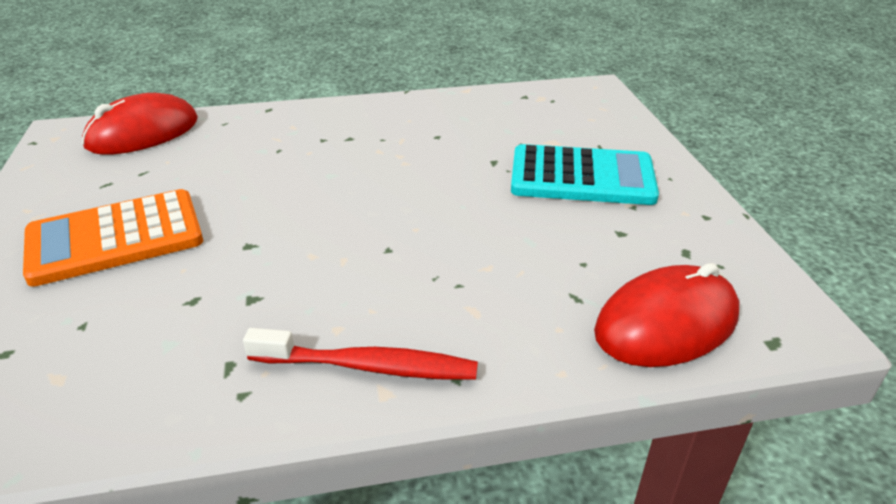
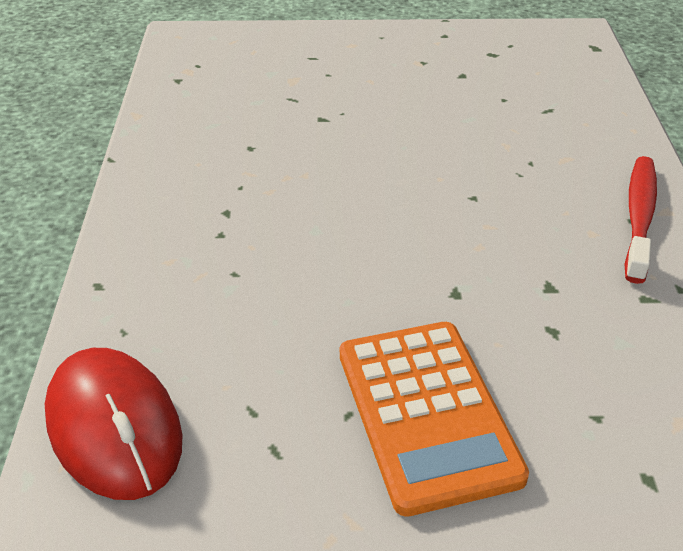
camera: 80 degrees left, 5 degrees up
(582, 177) = (369, 76): turquoise calculator -> none
(666, 323) = (579, 79): red mouse -> none

